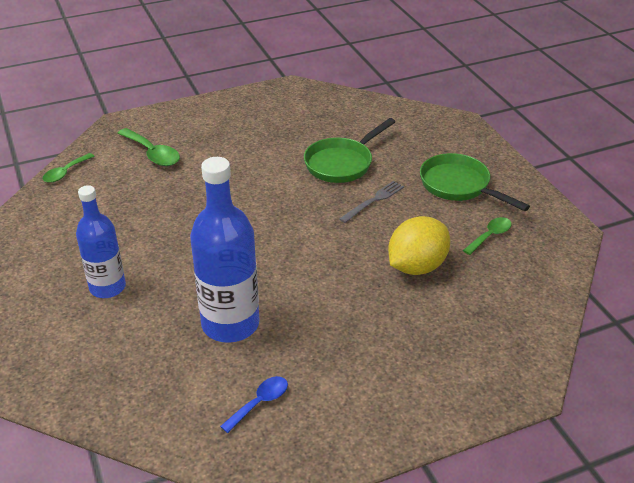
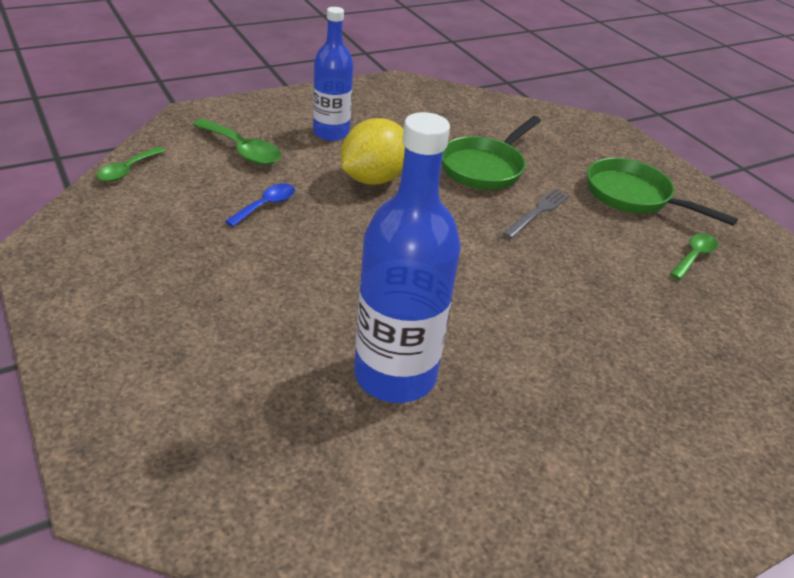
camera: 10 degrees left, 0 degrees up
(107, 287) = (207, 323): blue bottle -> blue bottle (331, 133)
(260, 402) = (468, 496): blue spoon -> blue spoon (266, 205)
(416, 266) = (619, 294): yellow lemon -> yellow lemon (373, 179)

